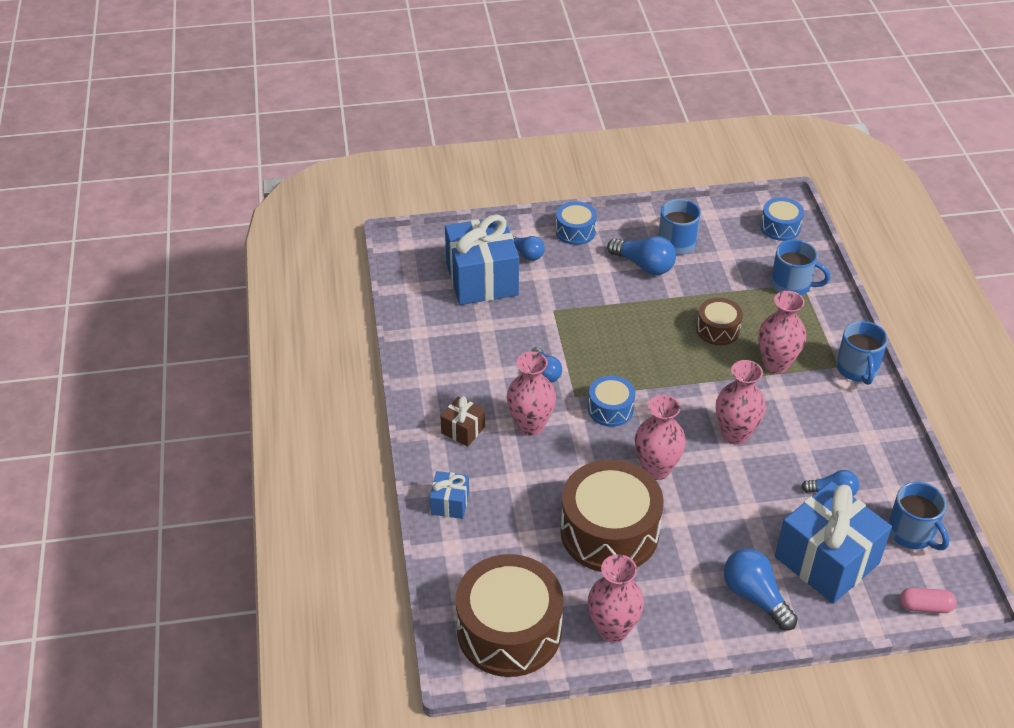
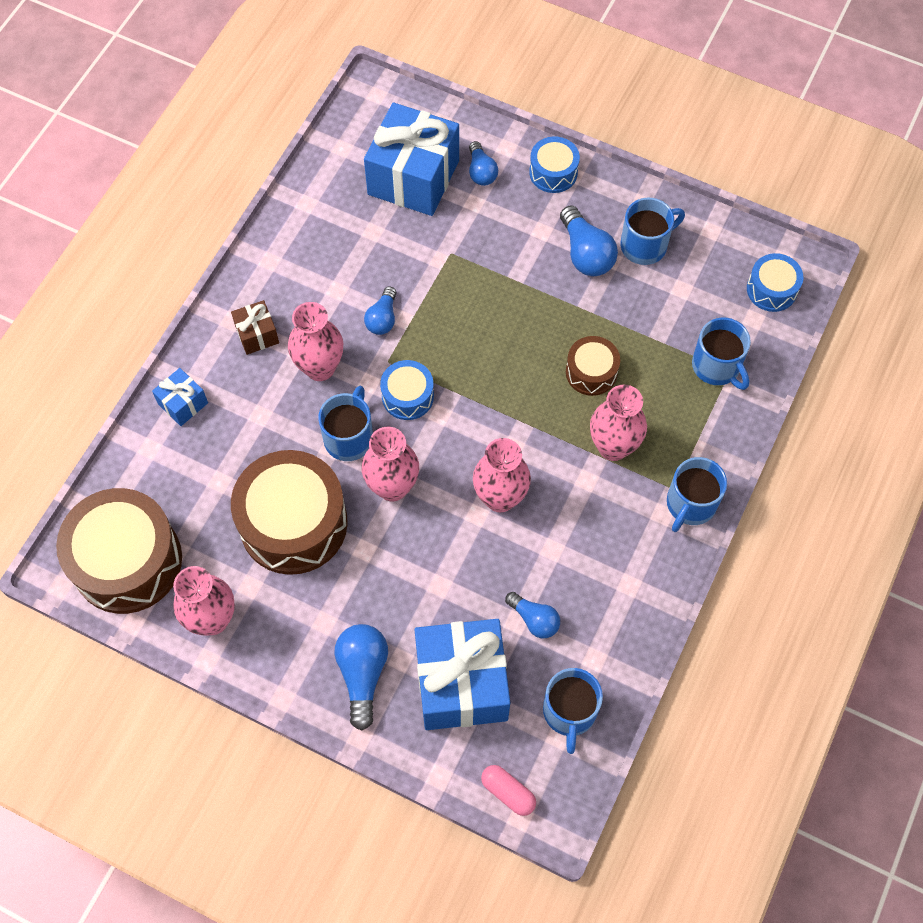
camera: 35 degrees right, 20 degrees up
(595, 456) = (349, 437): none -> blue mug

